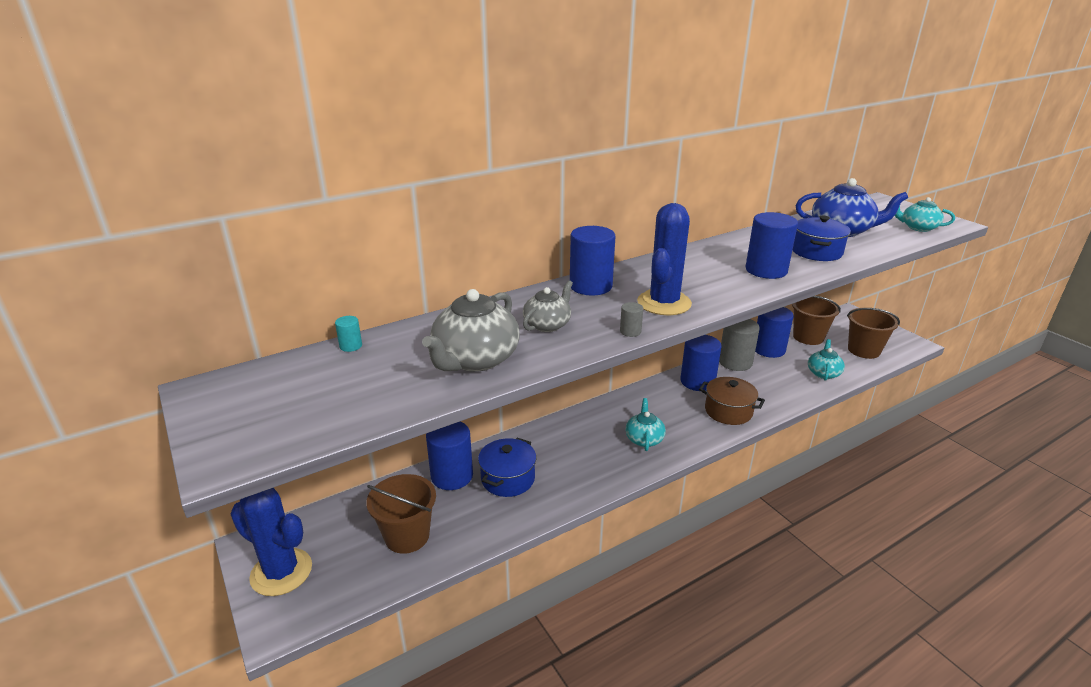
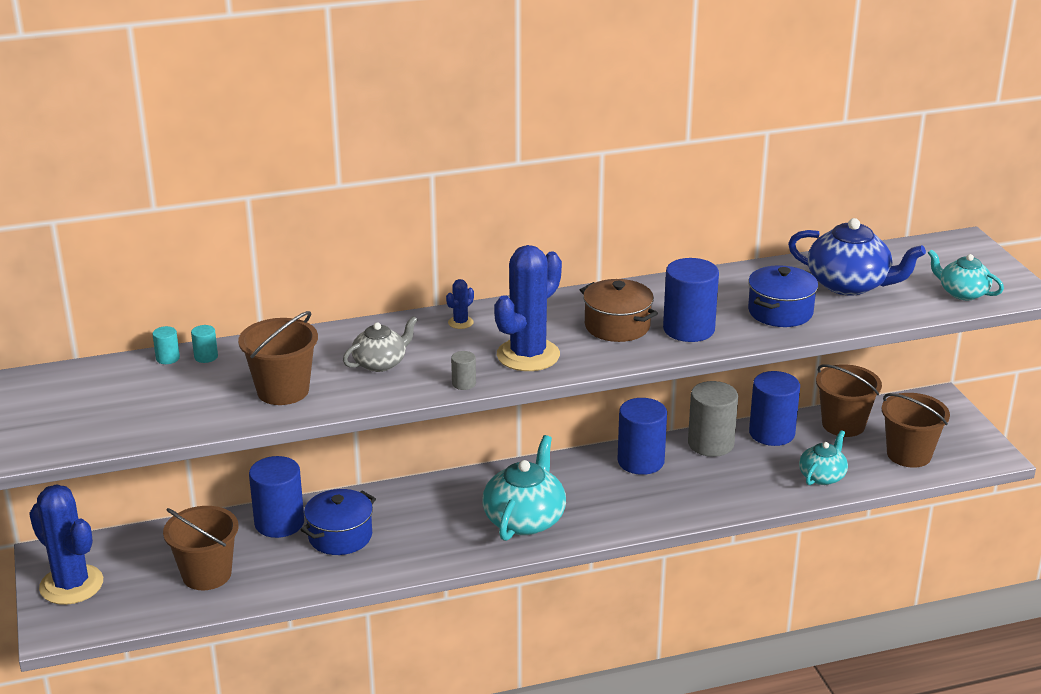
camera: 15 degrees right, 0 degrees up
(387, 340) = (206, 357): none -> turquoise cylinder
(475, 359) = (283, 391): grey teapot -> brown bucket
(590, 286) = (460, 322): blue cylinder -> blue cactus
(644, 439) = (525, 519): turquoise teapot -> turquoise teapot, size x1.67
(728, 411) = (654, 504): brown pot -> brown pot (617, 326)

